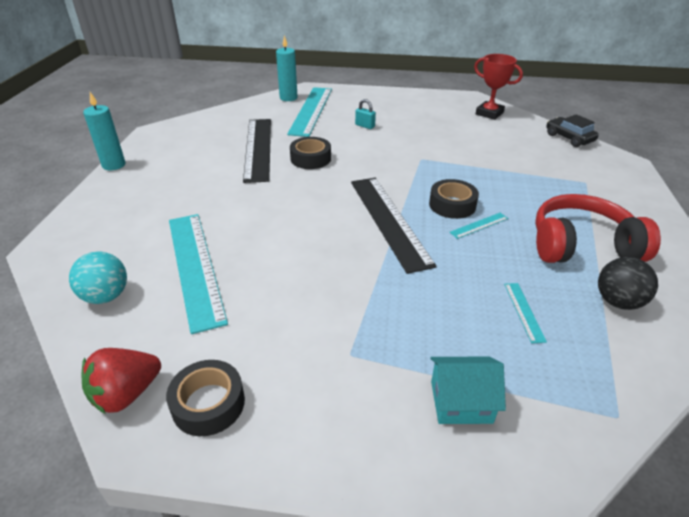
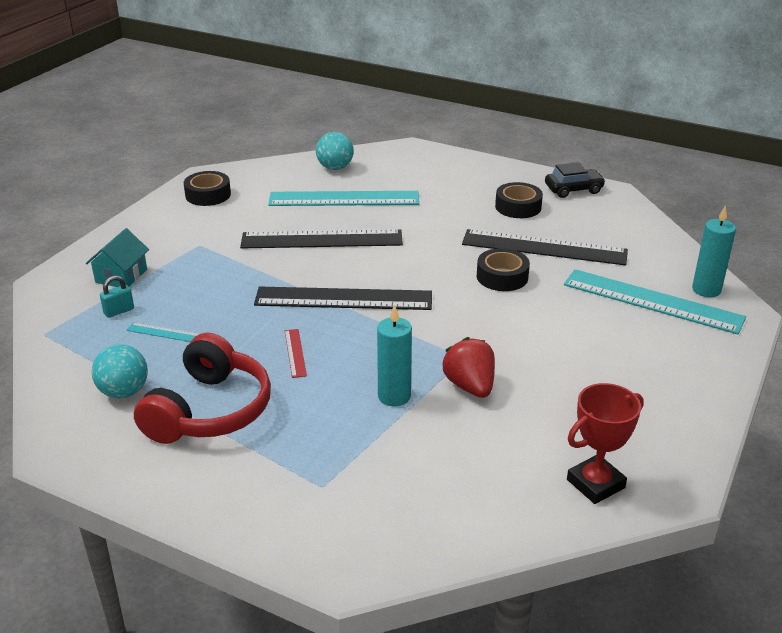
camera: 110 degrees right, 5 degrees down
(114, 165) = (538, 171): turquoise candle -> turquoise candle (394, 396)
(126, 394) = (239, 173): red strawberry -> red strawberry (470, 386)
(293, 259) = (322, 239): none -> black ruler
(365, 126) = (584, 336): turquoise padlock -> turquoise padlock (119, 311)
(452, 205) = (344, 347): black tape -> black tape (518, 207)
(479, 225) = (295, 353): turquoise ruler -> red ruler
(569, 138) = (461, 544): black car -> black car (573, 189)
(618, 302) = (124, 392): black ball -> turquoise ball

